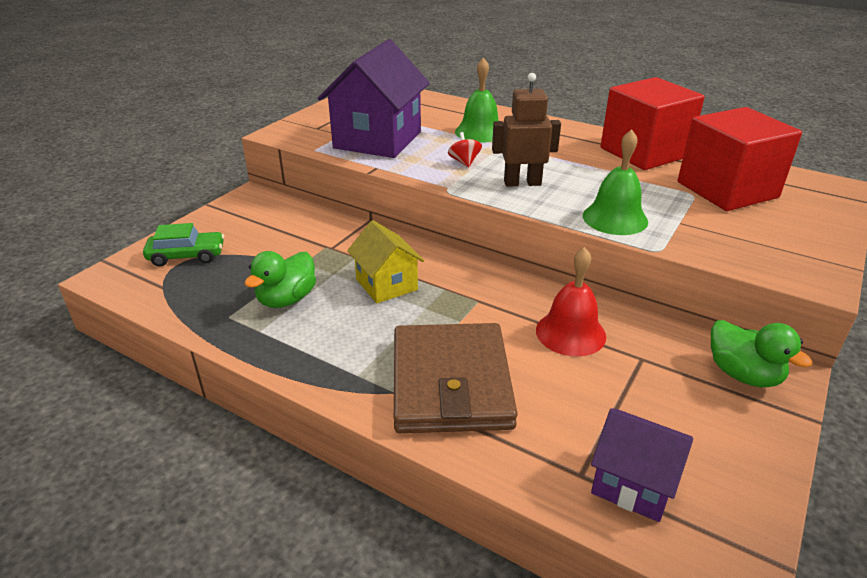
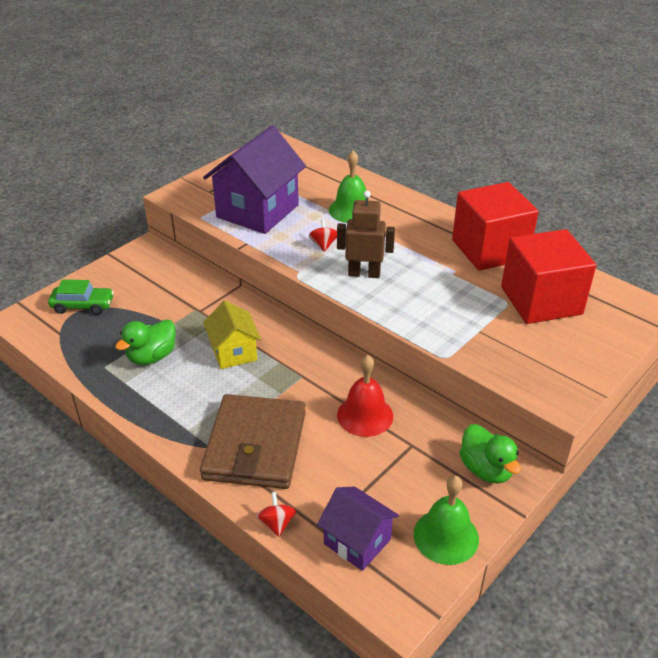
camera: 10 degrees right, 5 degrees up
(517, 475) = (277, 523): none -> red spinning top
(615, 218) = (425, 320): green bell -> green bell (446, 536)

